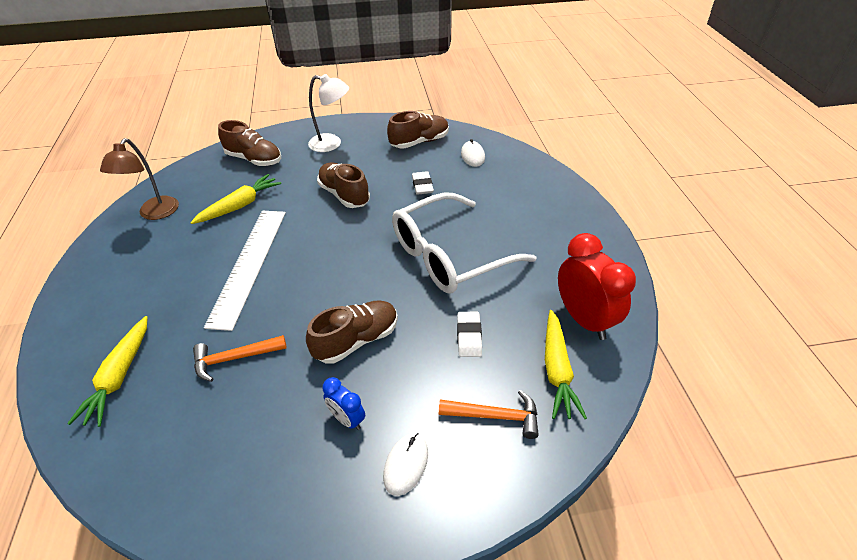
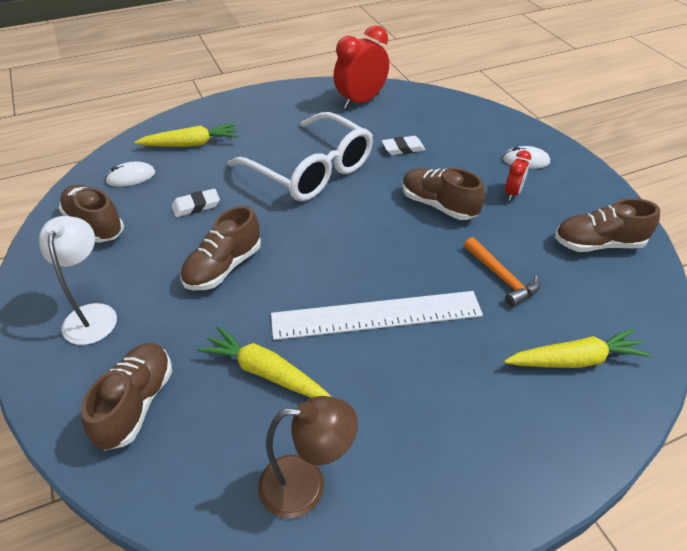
camera: 105 degrees left, 0 degrees up
(223, 473) = (598, 244): none -> brown shoe
(347, 419) = (512, 193): blue clock -> red clock
(495, 416) = (465, 130): orange hammer -> none
(557, 370) = (413, 110): yellow carrot -> yellow carrot (191, 144)

